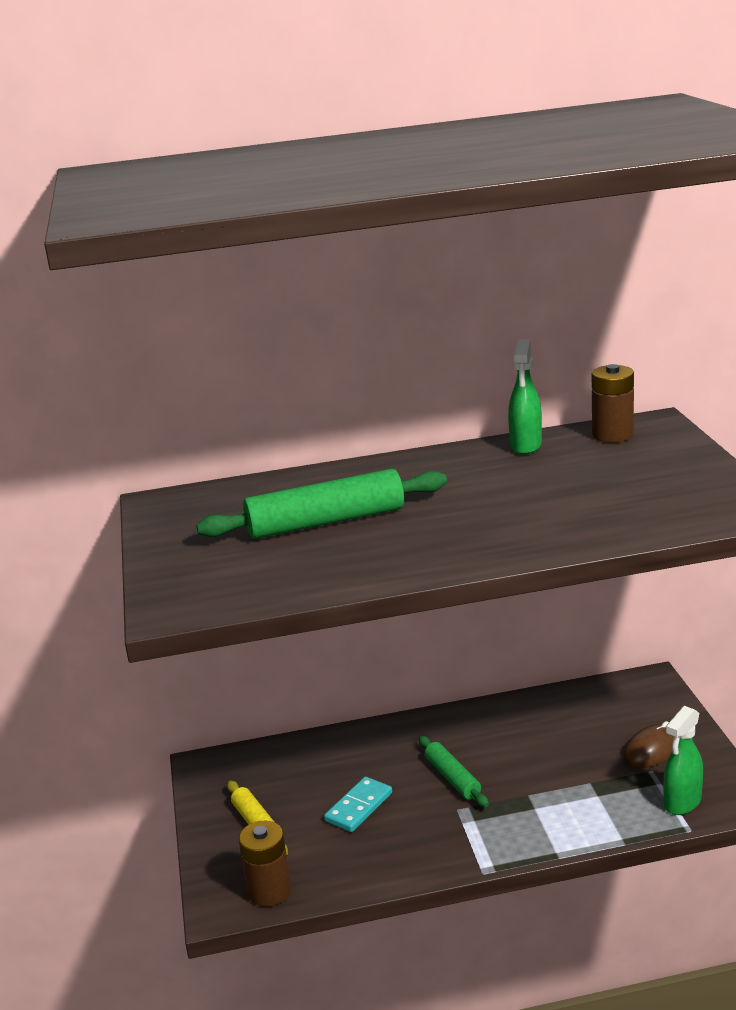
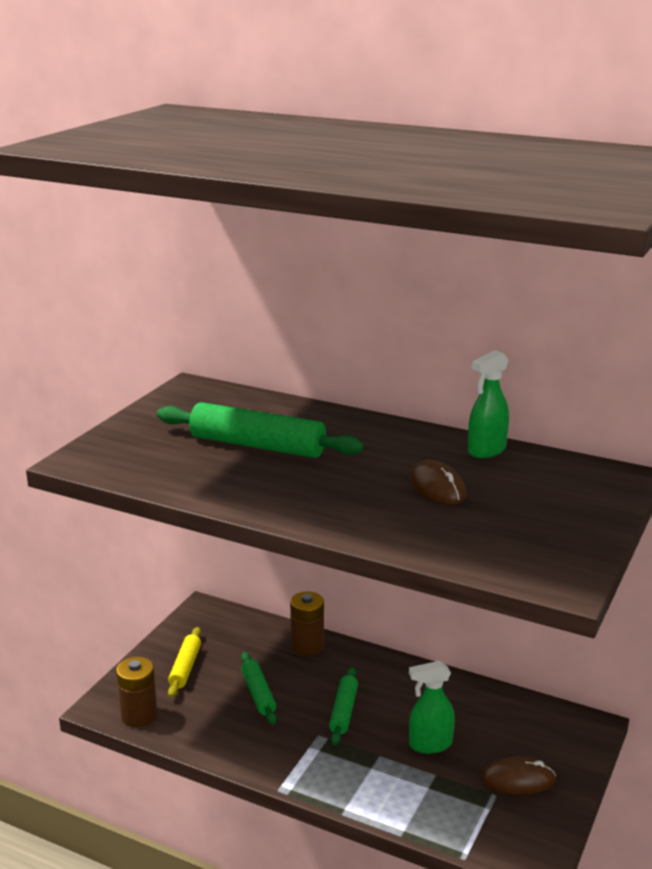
camera: 35 degrees right, 0 degrees up
(358, 807) = (258, 694): turquoise domino -> green rolling pin
(540, 487) = (437, 487): none -> brown mouse
(612, 435) = (568, 471): brown battery -> brown battery (307, 646)
(682, 802) = (486, 834): green spray bottle -> green spray bottle (430, 744)

